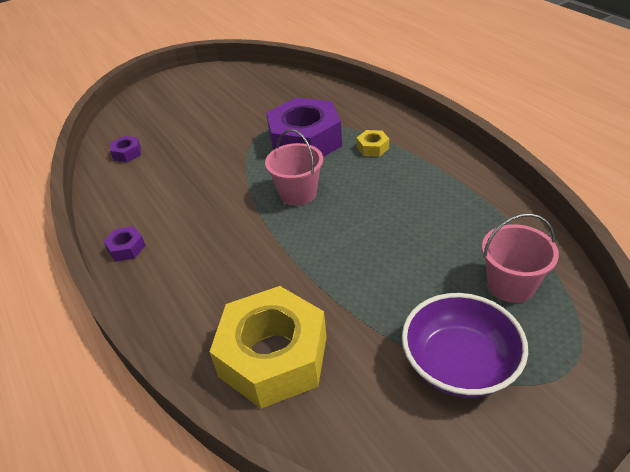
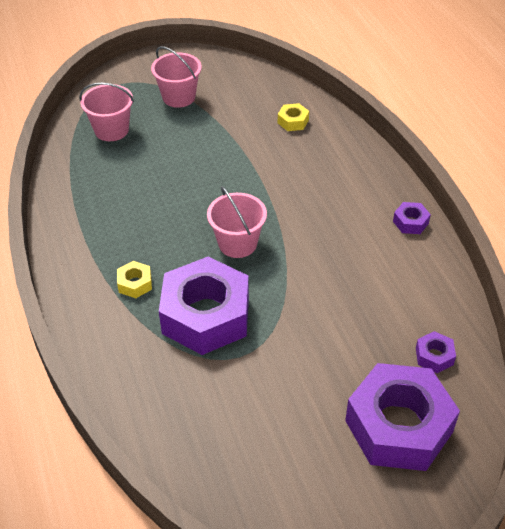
camera: 170 degrees left, 5 degrees up
(159, 116) = (399, 426): none -> purple nut
(273, 356) = (293, 121): yellow nut -> yellow nut, size x0.41
(459, 364) = (179, 97): purple bowl -> pink bucket

